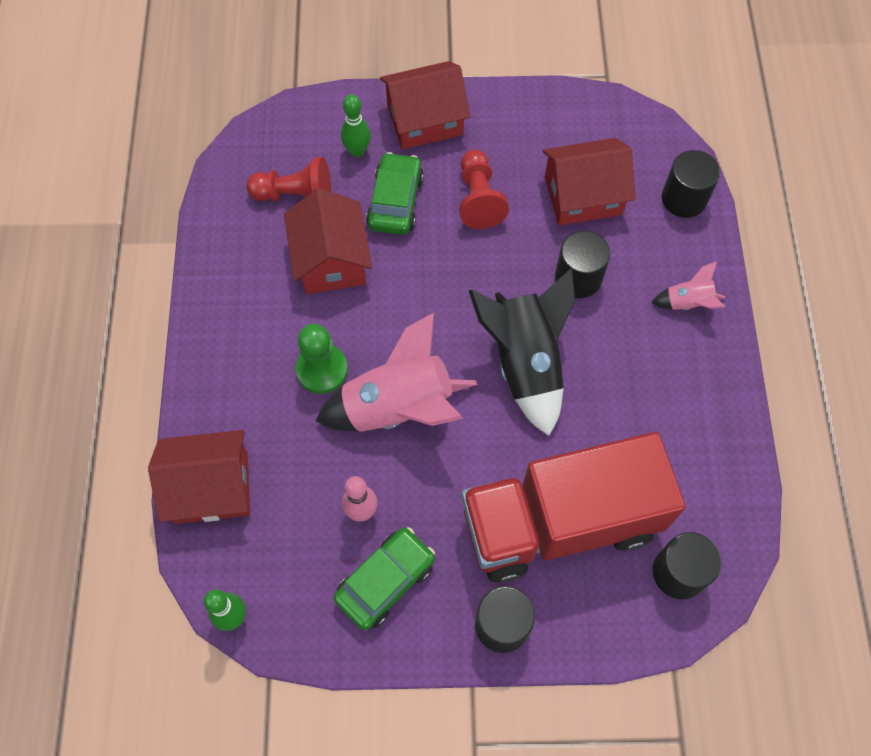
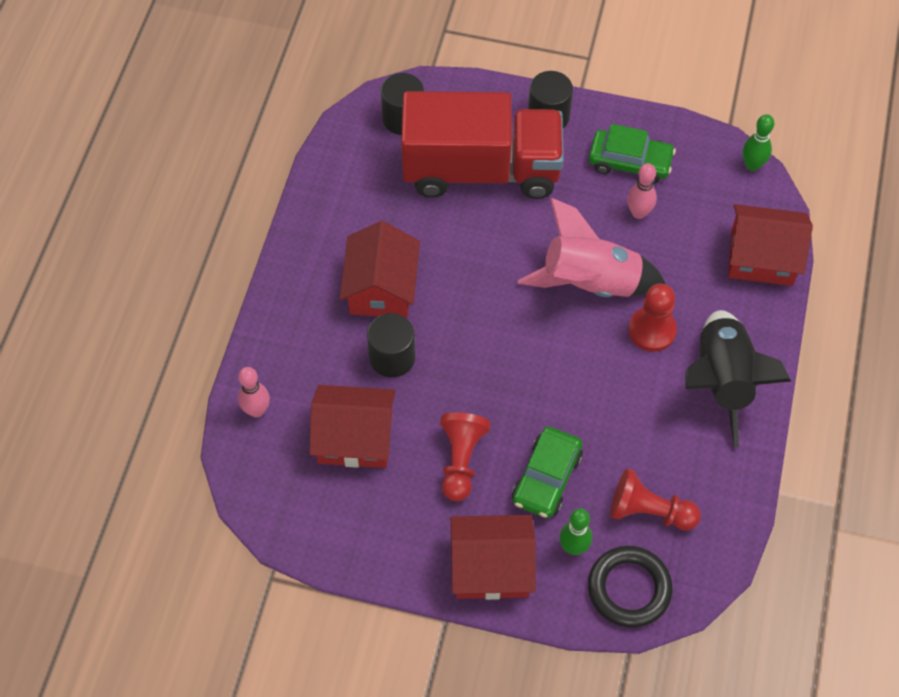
camera: 165 degrees left, 5 degrees down
(302, 130) = (629, 589): none -> black ring
(322, 370) = (652, 330): green pawn -> red pawn
(331, 260) = (624, 432): red house -> red house (381, 288)
(385, 581) = (630, 162): green car -> green car turned 135 degrees counterclockwise
(525, 363) = (468, 294): black rocket -> black rocket (721, 381)
(684, 199) = (257, 410): black cylinder -> pink bowling pin
(688, 303) = (301, 311): pink rocket -> none

